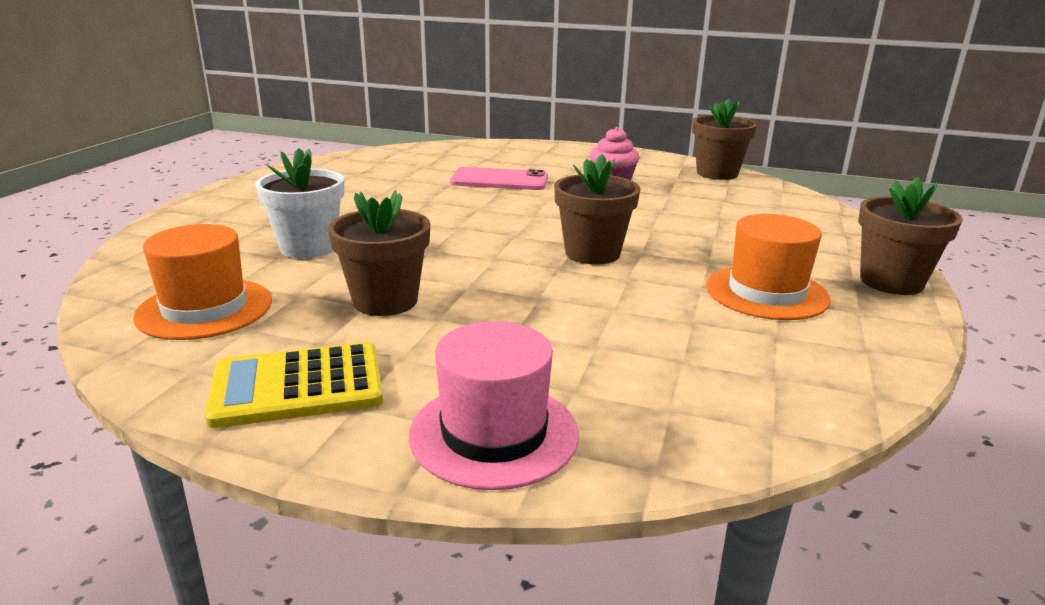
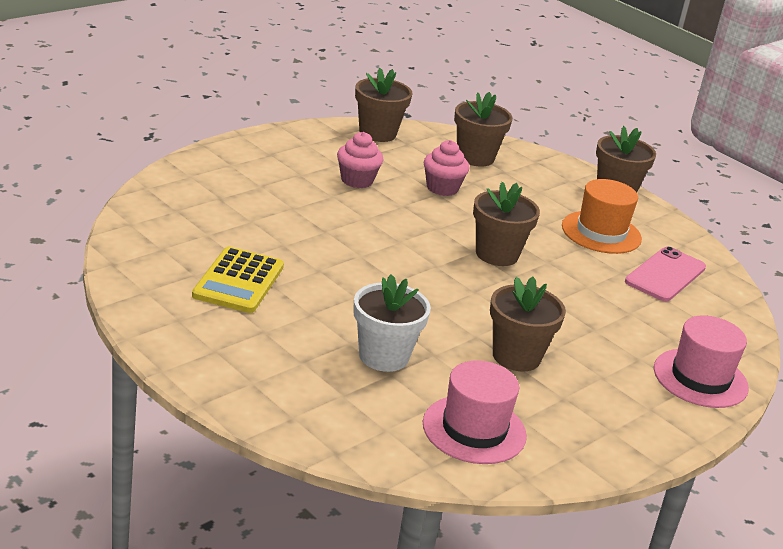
camera: 65 degrees left, 5 degrees up
(205, 308) = (474, 429): orange hat -> pink hat
(297, 386) = (615, 421): yellow calculator -> yellow calculator (238, 281)
(499, 180) = (294, 219): pink phone -> pink phone (665, 275)
(676, 210) = (442, 188): none -> pink cupcake
(775, 209) = (475, 157): none -> brown flower pot

